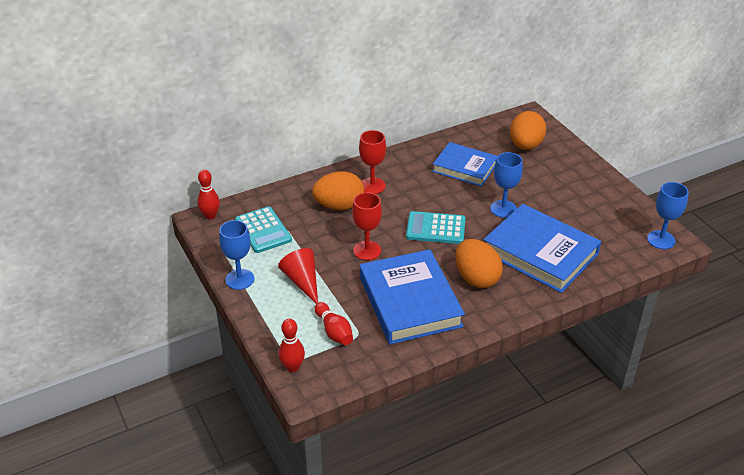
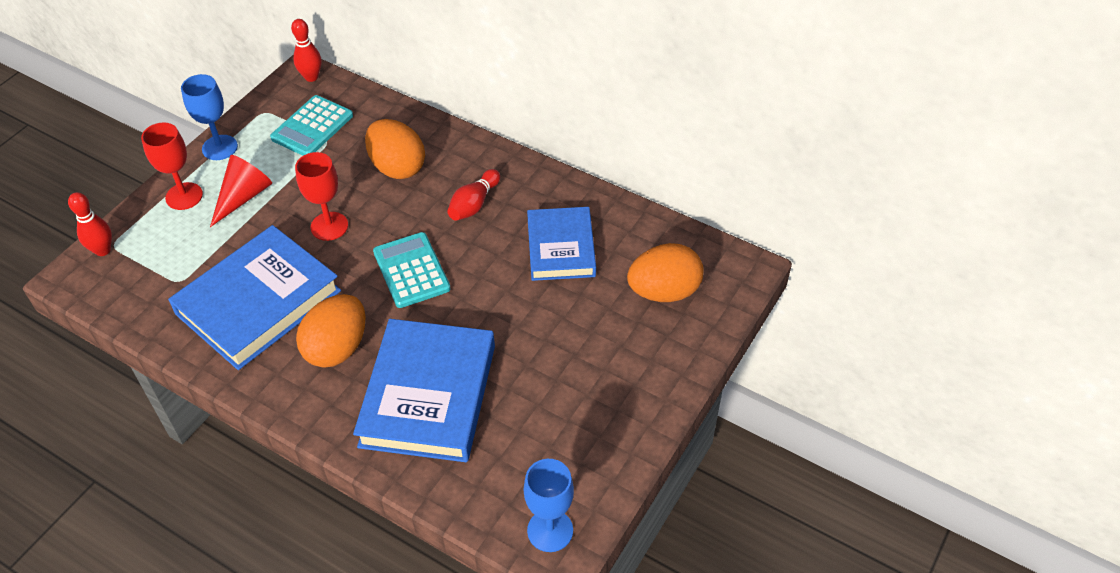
camera: 60 degrees right, 10 degrees up
(334, 331) = (174, 258): red bowling pin -> red bowling pin (474, 204)
(372, 186) = (457, 178): red goblet -> red goblet (184, 196)
(503, 209) = (498, 321): blue goblet -> none

